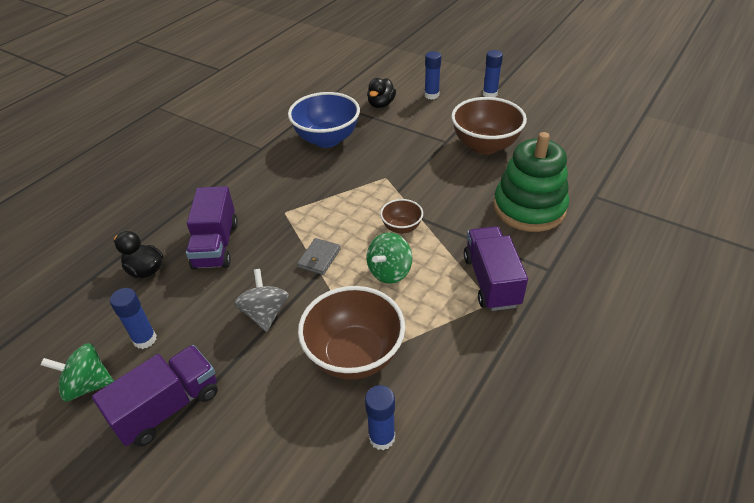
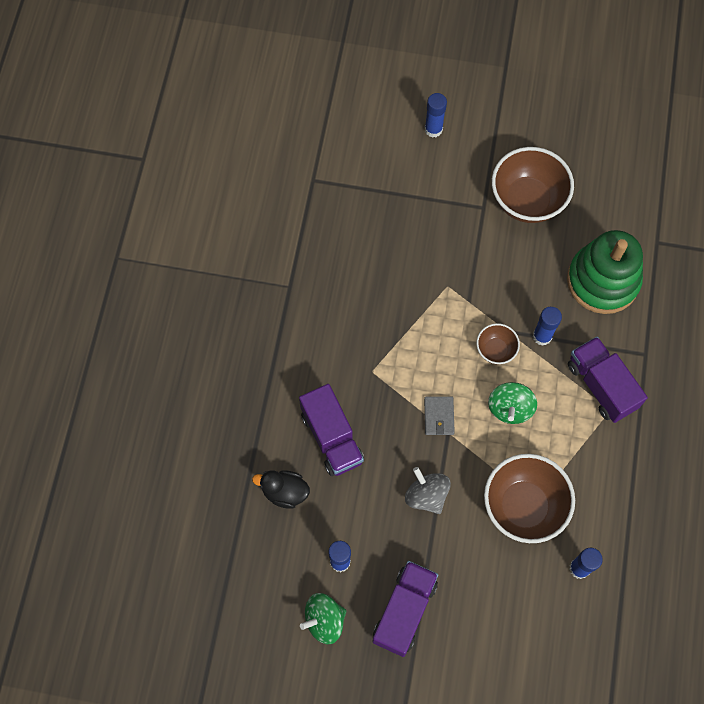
camera: 25 degrees left, 25 degrees up
(327, 139) = (354, 247): blue bowl -> none
(381, 104) = (383, 165): black duck -> none
(490, 94) = (498, 106): blue glue stick -> blue glue stick (542, 336)

